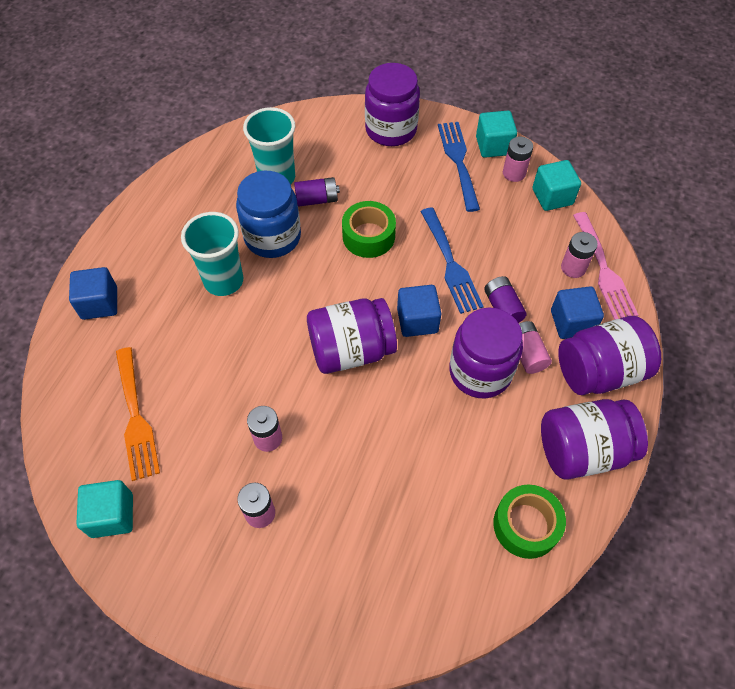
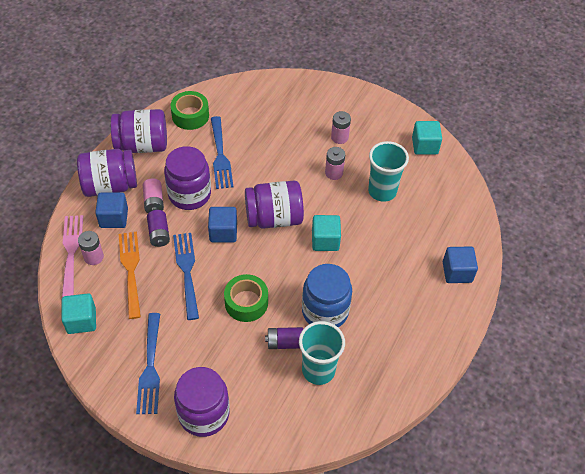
camera: 175 degrees left, 5 degrees down
(136, 418) = (418, 193): orange fork -> orange fork (130, 270)
(223, 281) = (364, 278): turquoise cup -> turquoise cup (382, 191)
(452, 446) = (220, 156): none -> blue fork
(493, 146) = (111, 381): turquoise cube -> turquoise cube (325, 240)
(514, 173) = (105, 348): pink battery -> none

